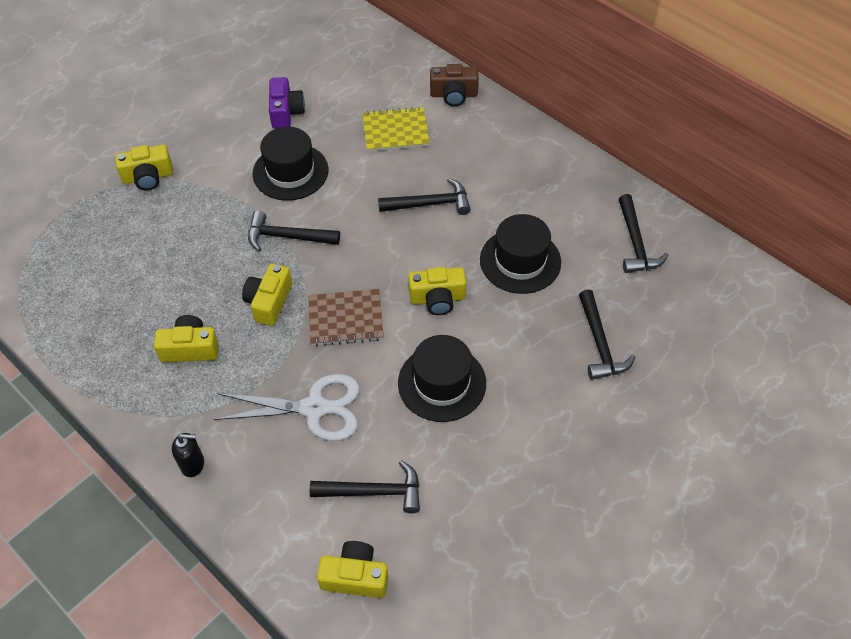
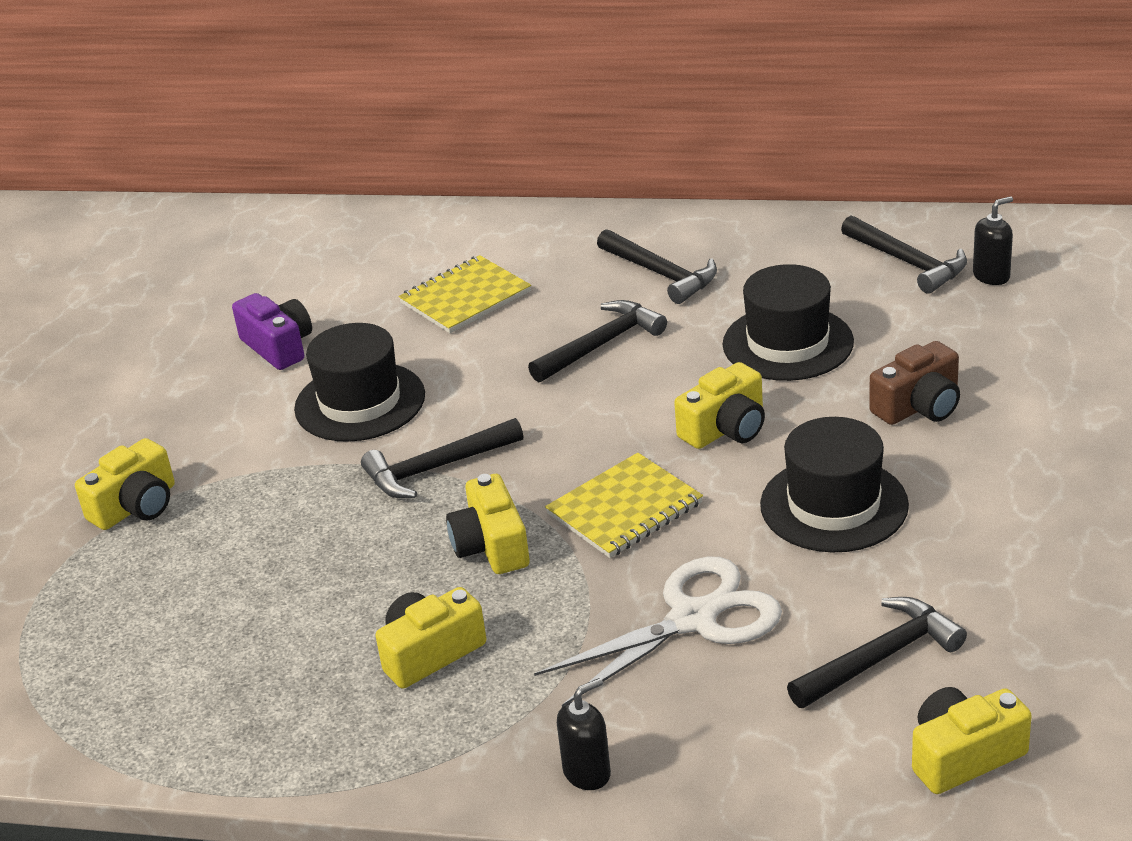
camera: 30 degrees left, 20 degrees down
(345, 319) = (624, 508): brown notebook -> yellow notebook
(454, 94) = (504, 230): brown camera -> brown camera (919, 406)
(599, 343) = (981, 371): black hammer -> black hammer (660, 274)
(671, 280) = (991, 276): none -> black soap dispenser

